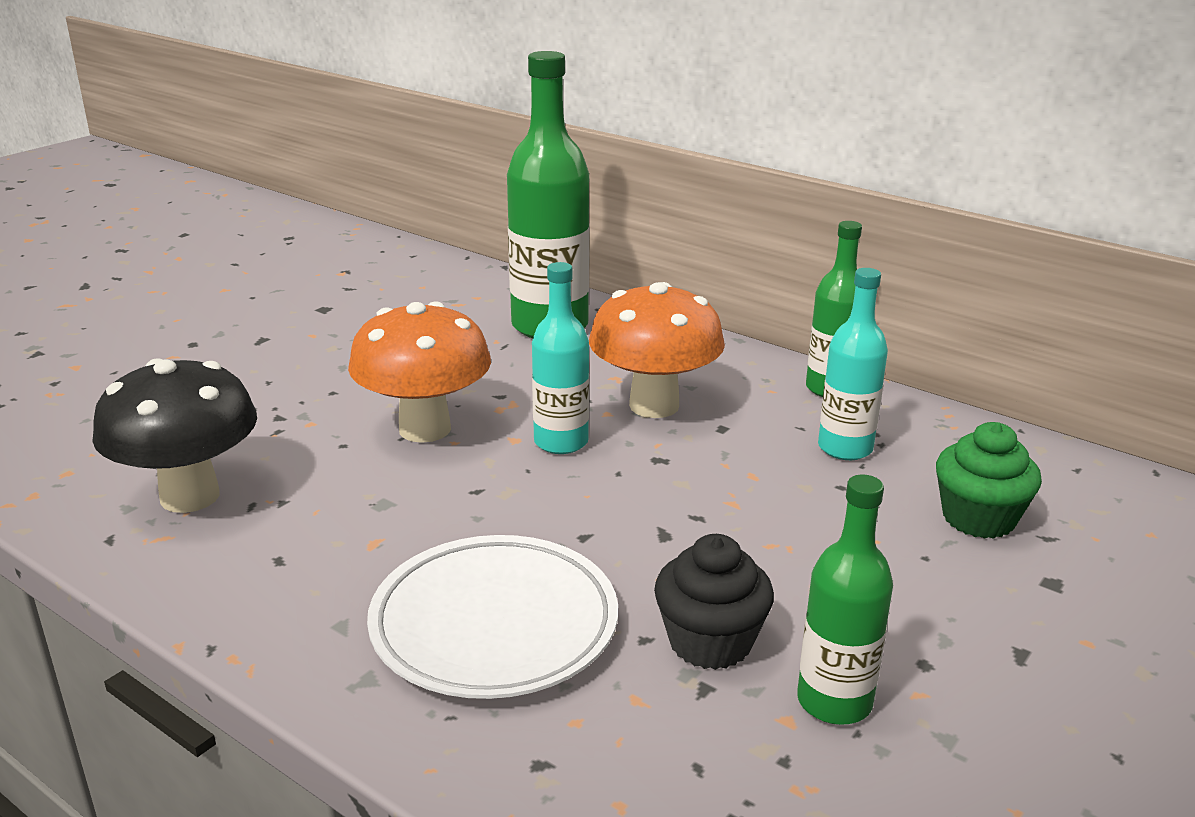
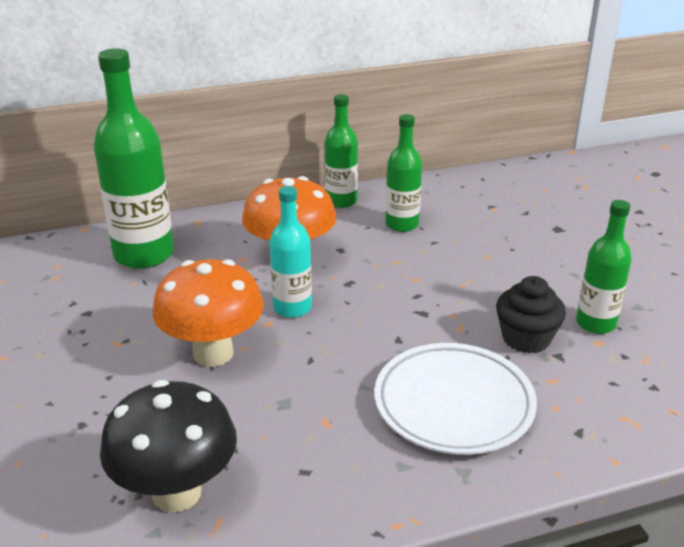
camera: 55 degrees left, 5 degrees up
(845, 448) = (402, 224): turquoise bottle -> green bottle
(978, 518) = (496, 221): green cupcake -> none

